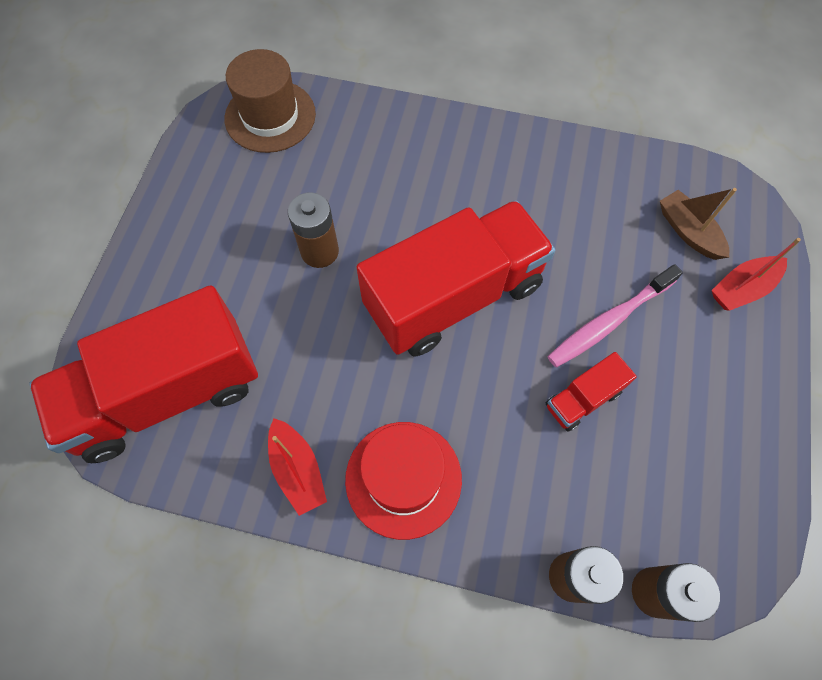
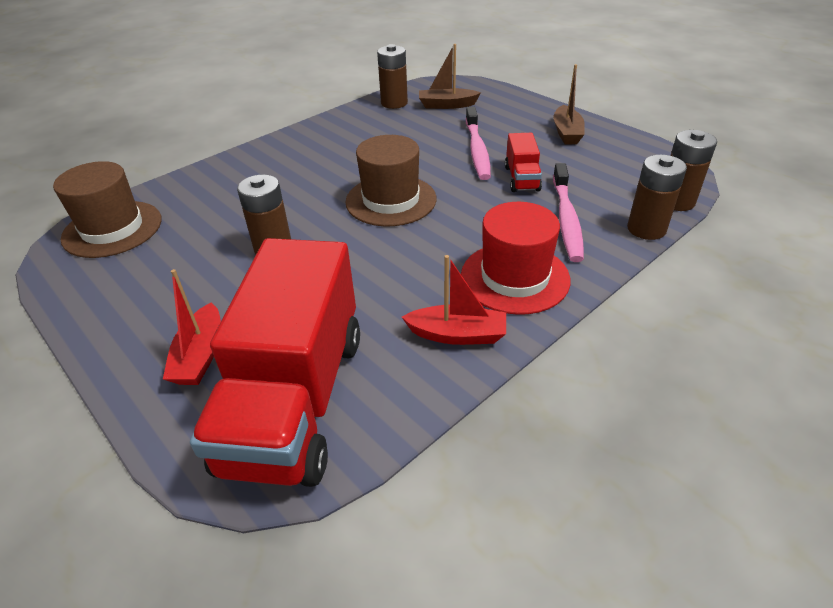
camera: 55 degrees left, 25 degrees down
(453, 297) = (391, 200): red truck -> brown hat
(534, 483) = (566, 219): none -> pink toothbrush
(648, 176) = (394, 103): none -> brown battery
(727, 399) = (566, 133): none -> brown boat
(742, 289) = (501, 104): red boat -> red boat (200, 356)

